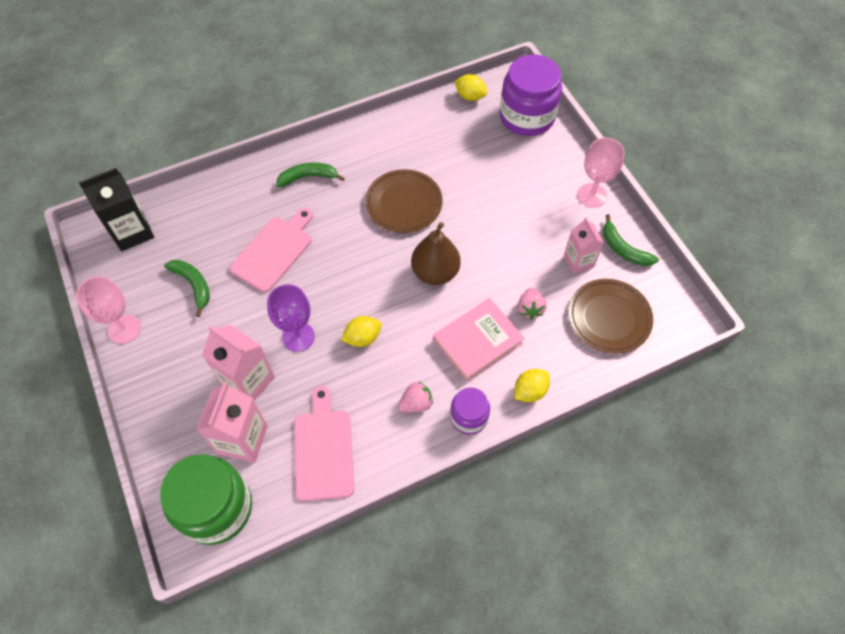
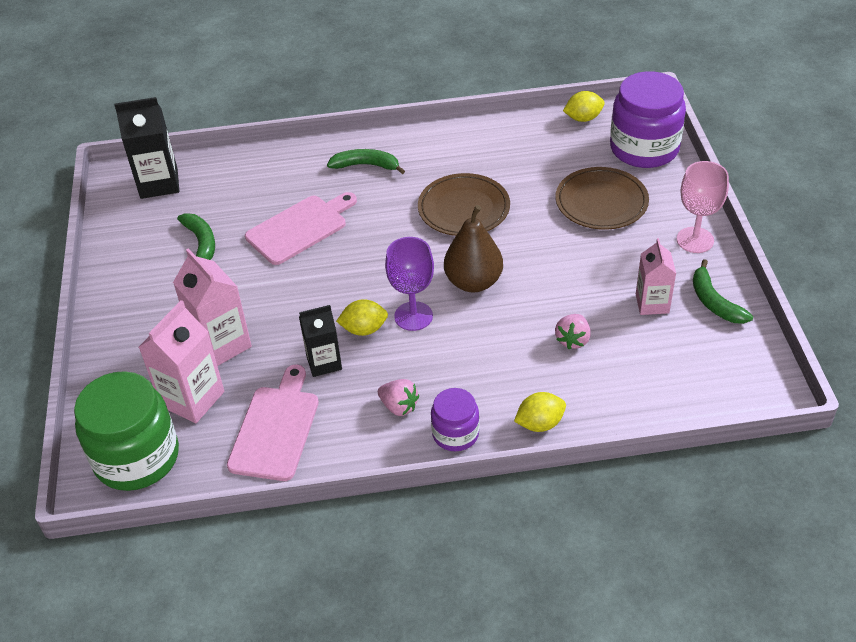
camera: 20 degrees right, 15 degrees down
(124, 329) = (113, 270): pink goblet -> none
(298, 337) = (293, 314): purple goblet -> purple goblet (413, 316)
(341, 377) = (324, 362): none -> black carton
(416, 403) = (399, 406): pink strawberry -> pink strawberry turned 45 degrees clockwise
(470, 96) = (583, 118): yellow lemon -> yellow lemon turned 60 degrees counterclockwise
(477, 341) = (496, 360): pink book -> none
(609, 318) = (668, 369): brown plate -> brown plate (601, 202)

